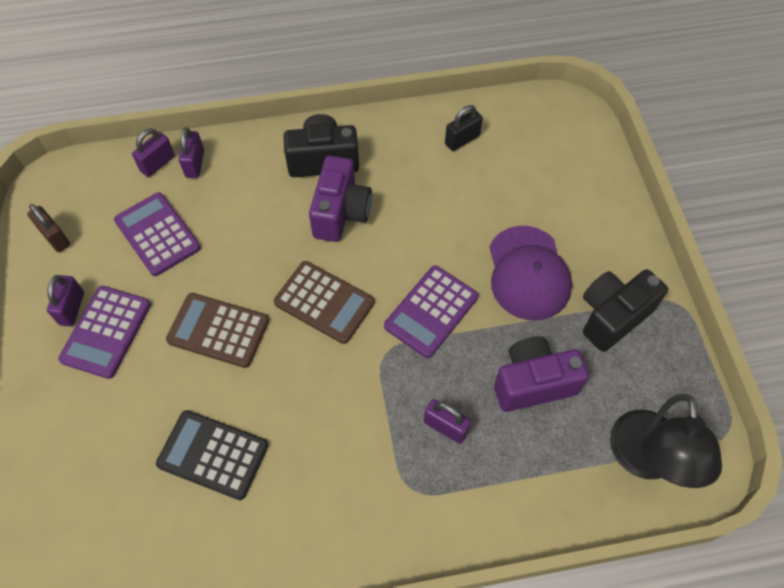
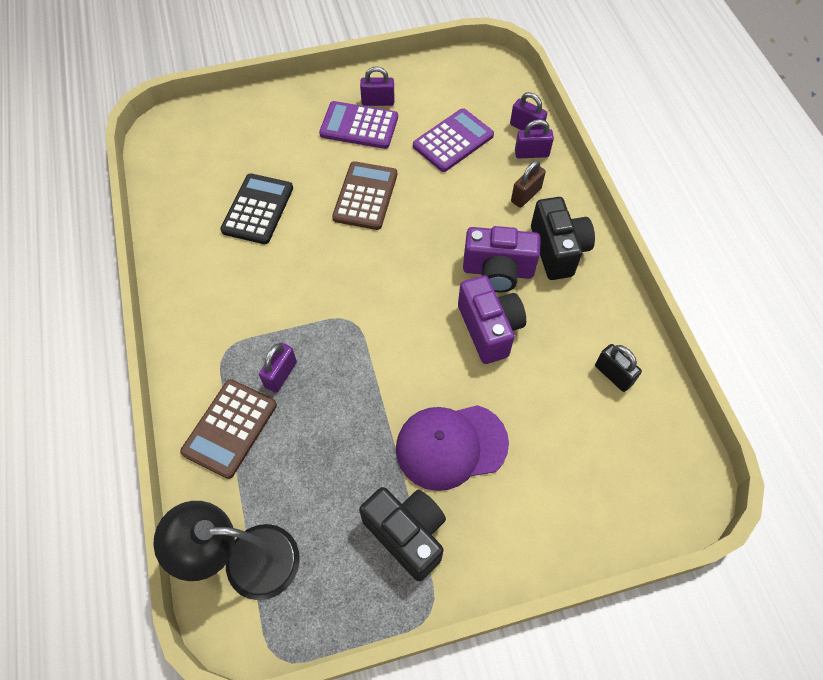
camera: 85 degrees right, 0 degrees up
(55, 237) = (440, 78): brown padlock -> brown padlock (526, 195)
(324, 302) = (399, 268): brown calculator -> brown calculator (230, 428)
(431, 312) = (397, 356): purple calculator -> none
(533, 383) = (326, 451): purple camera -> purple camera (489, 329)

